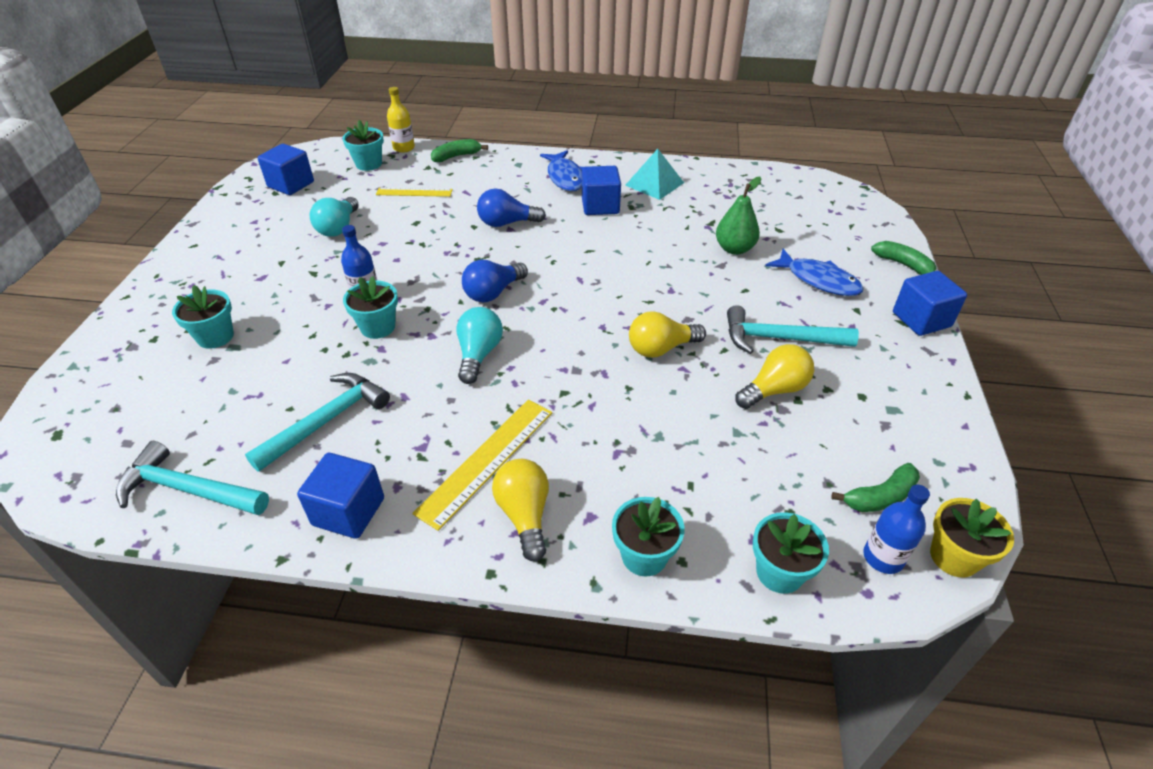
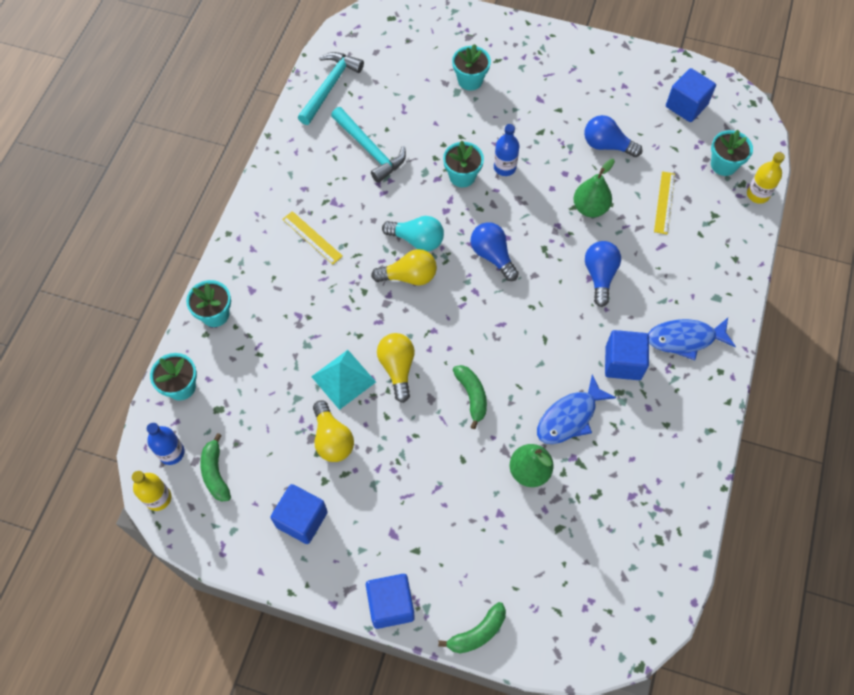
camera: 100 degrees right, 20 degrees up
(338, 228) = (607, 145): turquoise light bulb -> blue light bulb
(348, 511) = (291, 164): blue cube -> blue cube (302, 519)
(423, 233) = (590, 208): none -> green pear
(456, 156) = (736, 241): green banana -> green banana (472, 396)
(486, 460) = (312, 237): yellow ruler -> yellow ruler, size x0.63
(524, 515) = (263, 254): yellow light bulb -> yellow light bulb (409, 276)
(654, 184) = (664, 426): turquoise pyramid -> turquoise pyramid (343, 379)
(779, 339) = (390, 465): turquoise hammer -> none
(818, 280) = (466, 533): blue fish -> blue fish (569, 417)
(954, 557) = (158, 498): yellow flower pot -> yellow bottle

